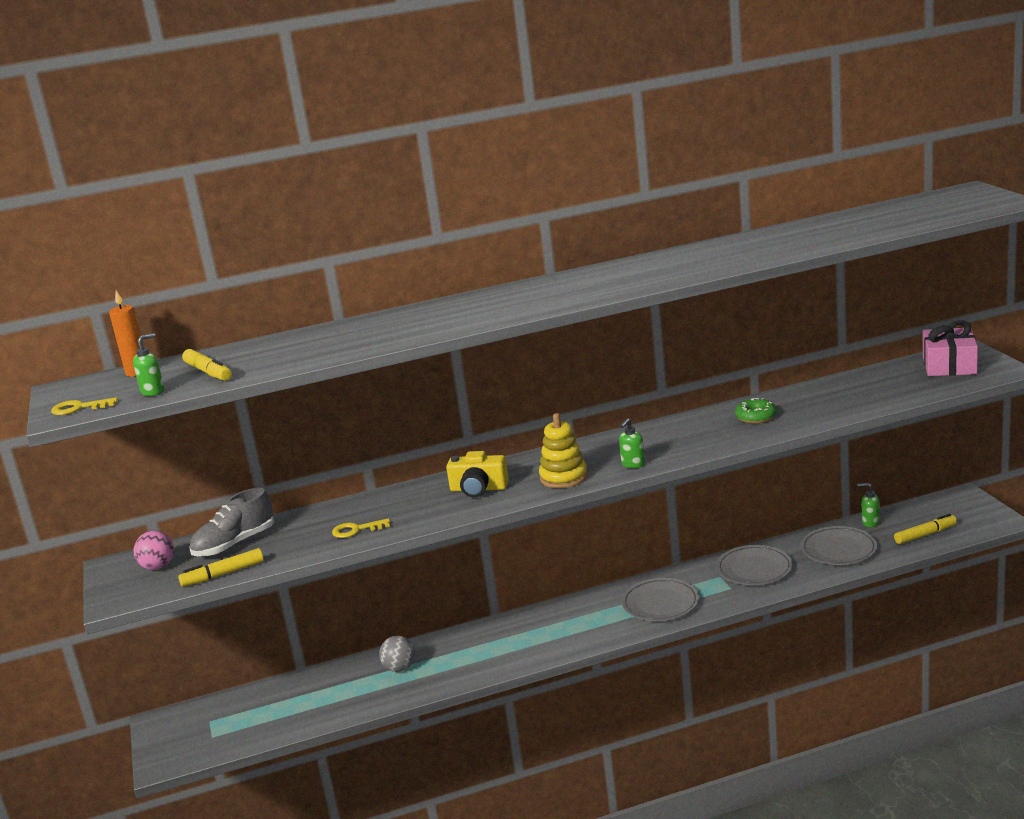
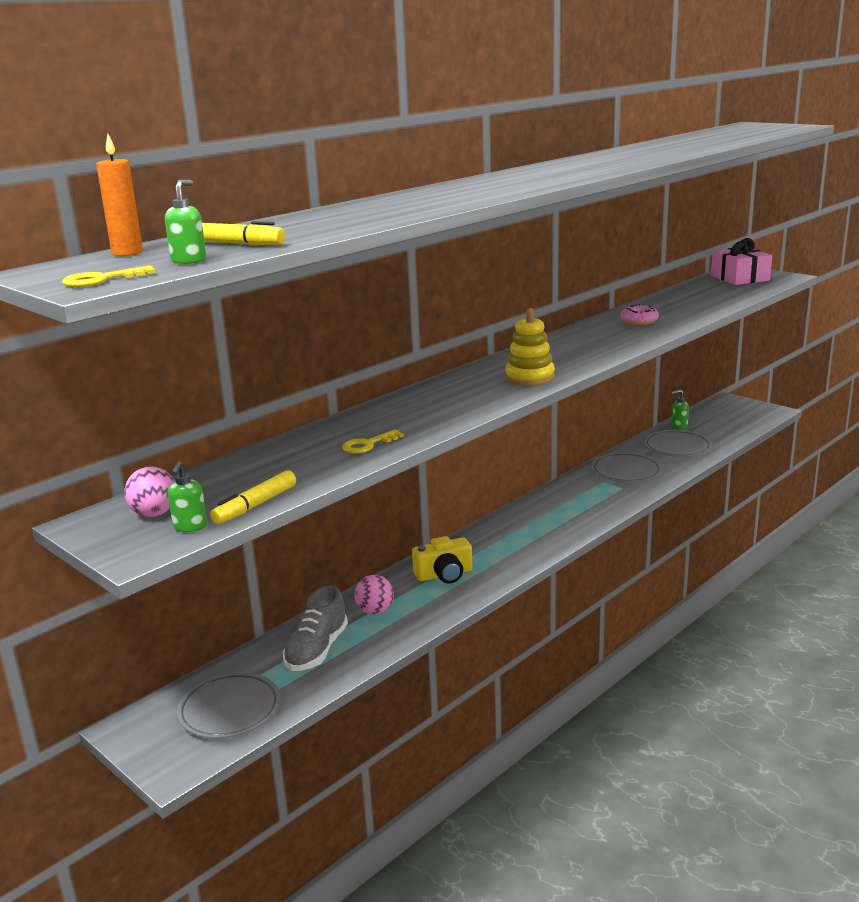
camera: 30 degrees left, 0 degrees up
(235, 544) = (232, 478): grey shoe -> grey shoe (317, 650)
(399, 668) = (375, 611): grey ball -> pink ball
(478, 489) = (455, 397): yellow camera -> yellow camera (444, 574)
(632, 464) = (581, 361): green soap dispenser -> green soap dispenser (190, 527)
(660, 604) = (575, 510): grey plate -> grey plate (229, 710)
(755, 417) = (639, 321): green donut -> pink donut
(925, 534) = (730, 427): yellow marker -> none

